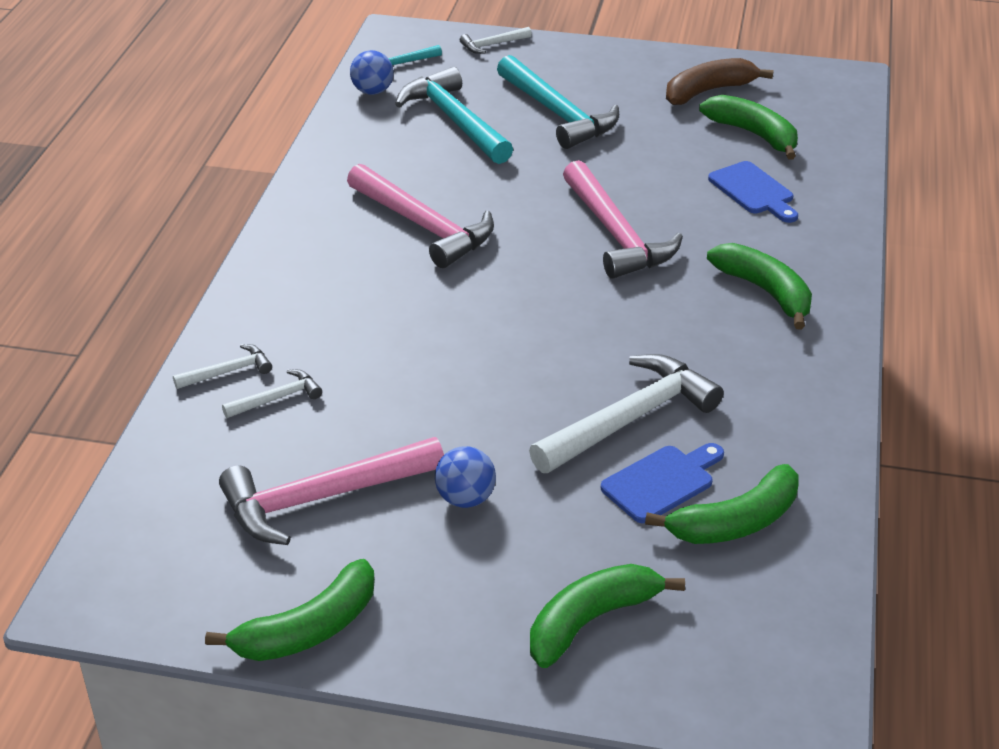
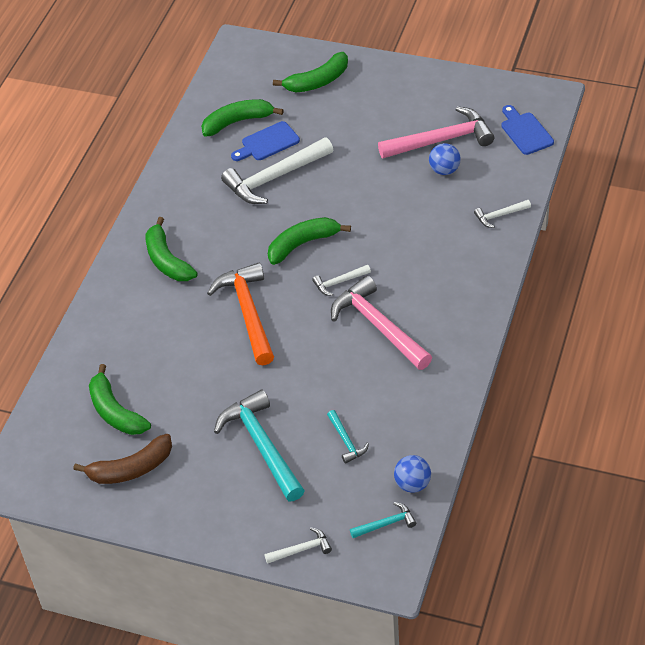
camera: 170 degrees left, 10 degrees up
(277, 398) = (469, 197): white hammer -> white hammer (339, 282)
(308, 629) = (445, 81): green banana -> green banana (303, 244)
(455, 120) = (346, 441): turquoise hammer -> turquoise hammer, size x0.48
(465, 499) = (368, 137): blue ball -> blue ball (444, 170)
(615, 234) = (248, 313): pink hammer -> orange hammer
(753, 191) = (139, 349): blue cutting board -> blue cutting board (525, 131)

